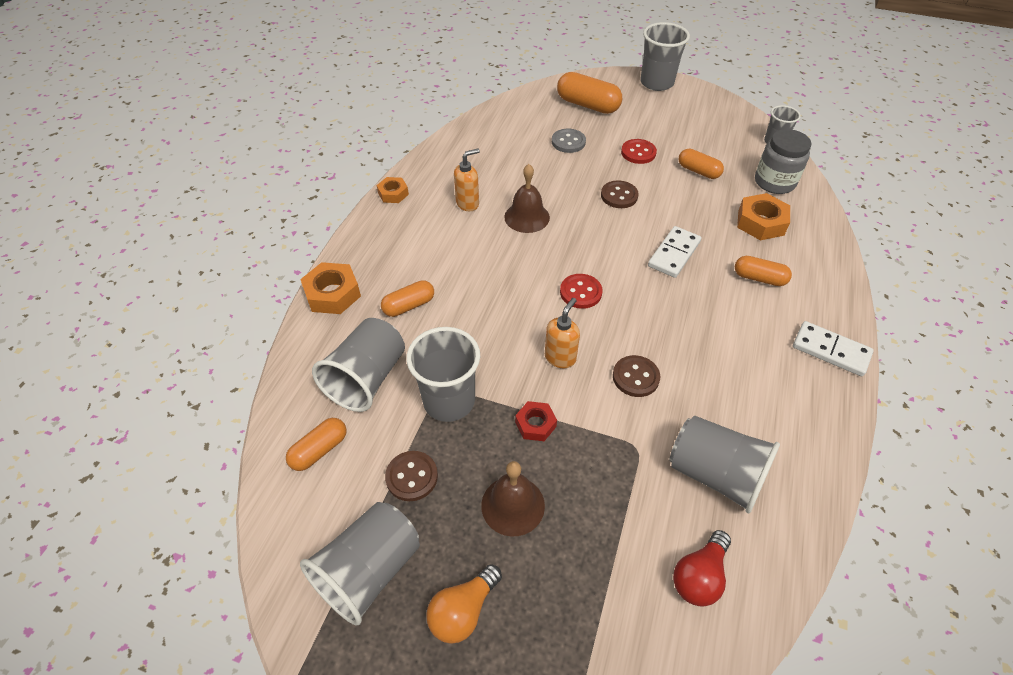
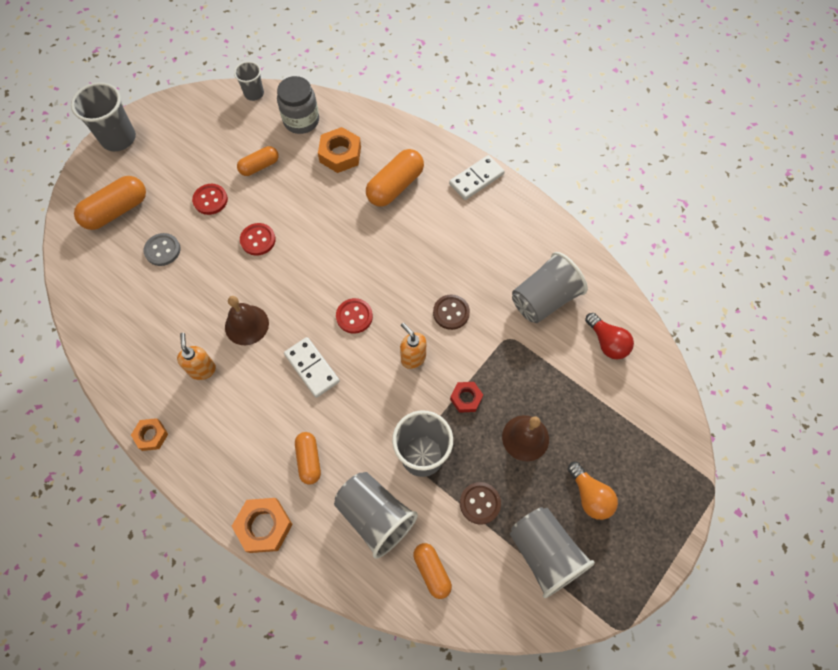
camera: 70 degrees left, 15 degrees up
(619, 196) = (258, 240): brown button -> red button
(674, 254) = (344, 230): white domino -> white domino (312, 368)
(759, 278) = (395, 186): orange capsule -> orange capsule, size x1.62

